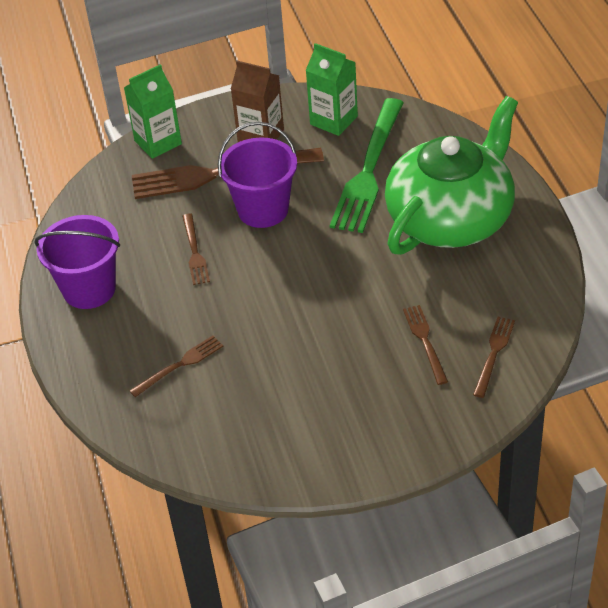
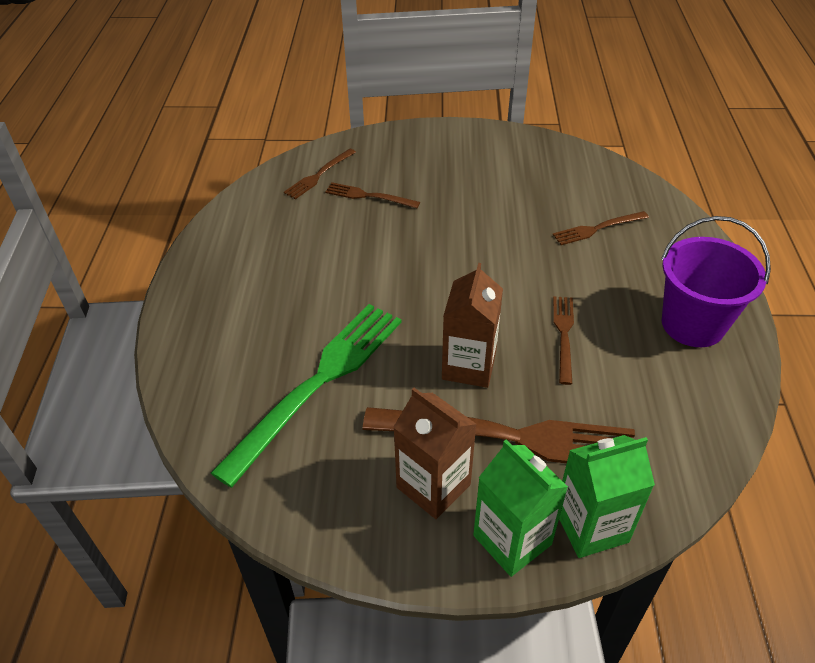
camera: 165 degrees left, 0 degrees up
(263, 210) = (469, 366): purple bucket -> brown carton
(333, 120) = (320, 480): green carton -> green carton (512, 540)
(425, 341) = (368, 196): brown fork -> brown fork turned 105 degrees clockwise
(451, 218) = (268, 297): green teapot -> none

